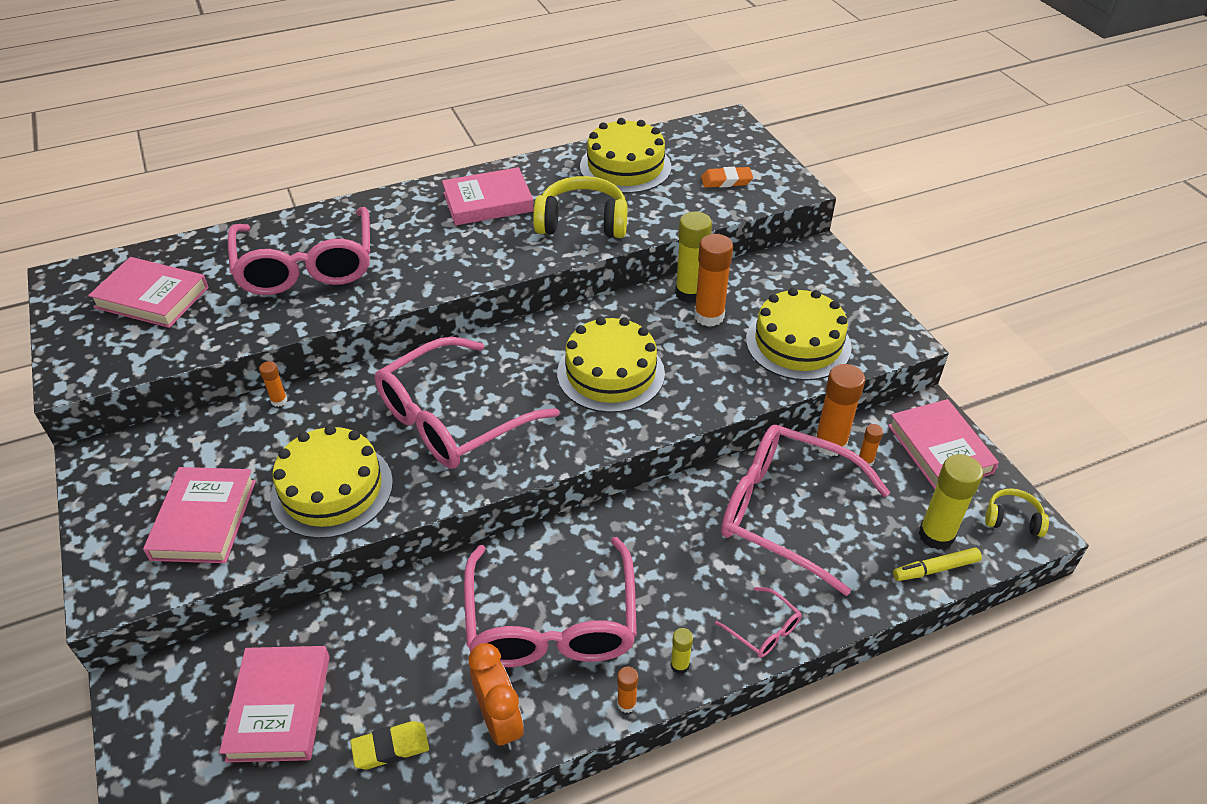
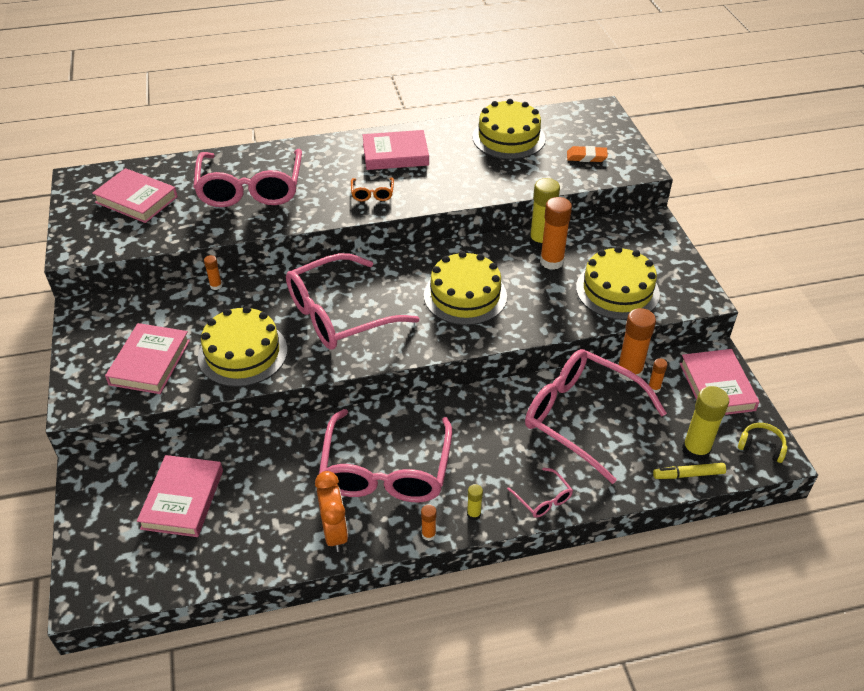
camera: 10 degrees right, 0 degrees up
(391, 747) = (254, 538): yellow eraser -> none
(469, 255) = (372, 194): none -> orange glasses
(582, 222) = (464, 178): yellow headphones -> none

